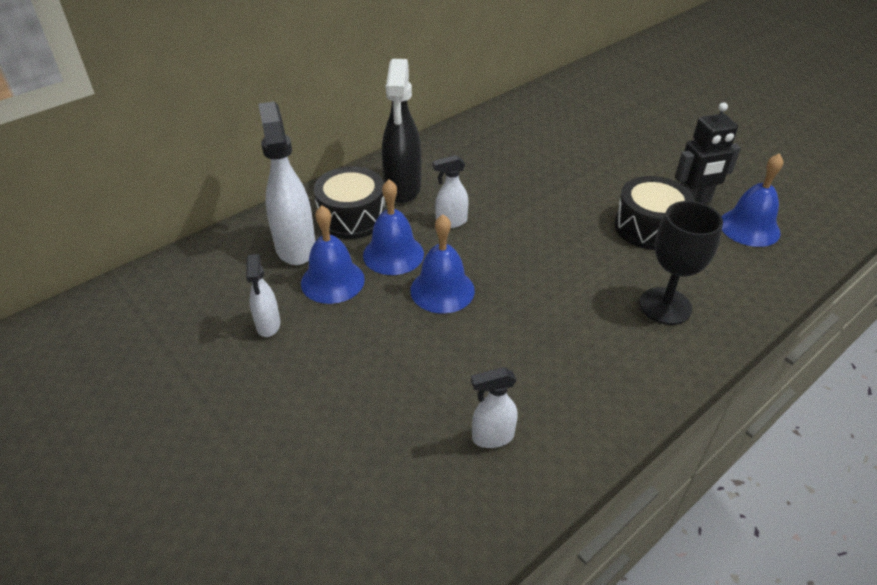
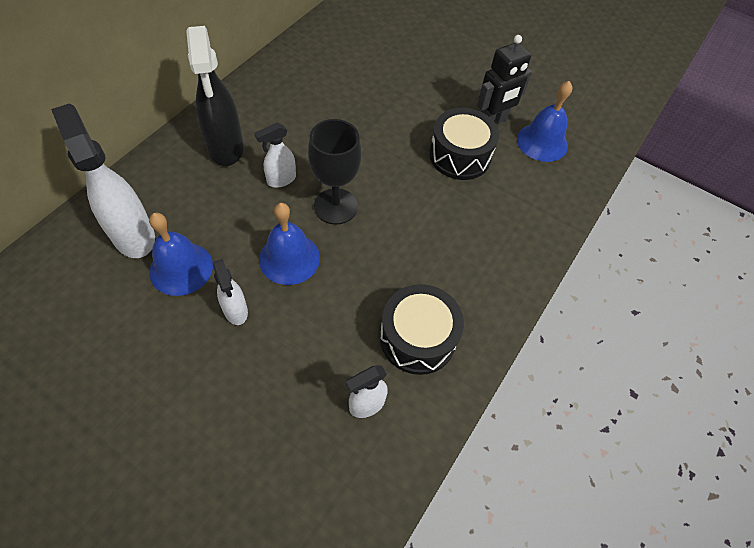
camera: 20 degrees left, 15 degrees up
(268, 325) = (129, 332): white spray bottle -> white spray bottle (236, 311)
(352, 217) = (183, 190): black drum -> black drum (417, 338)
(393, 254) = (234, 226): blue bell -> none
(665, 306) = (487, 237): black goblet -> black goblet (336, 206)

